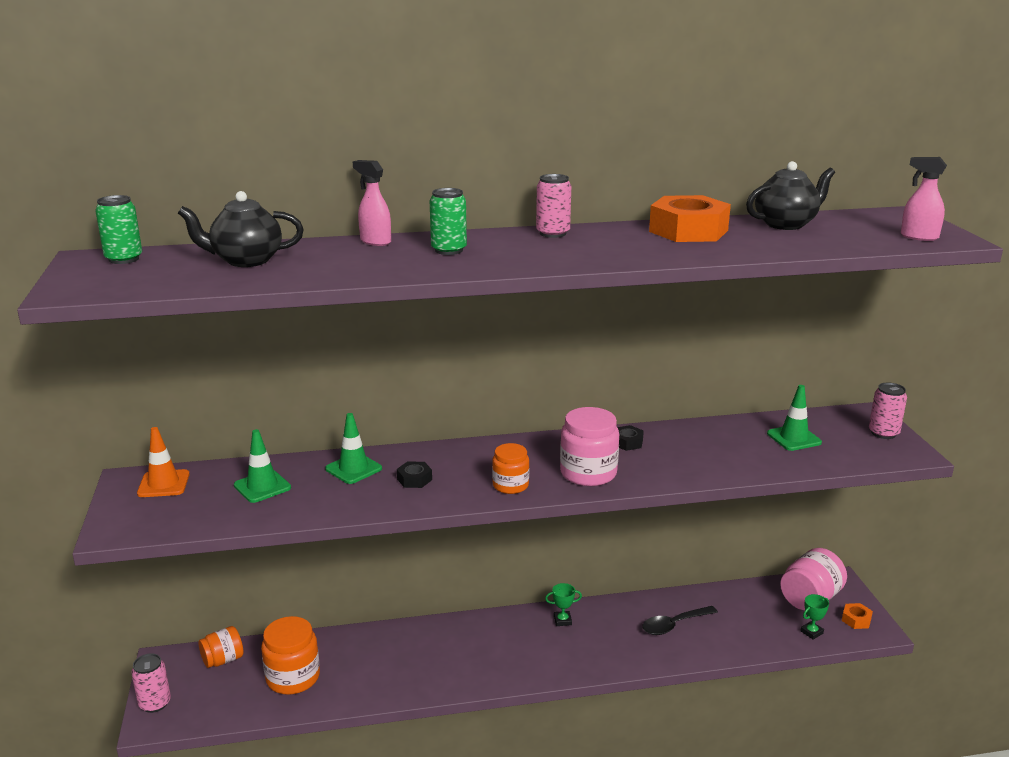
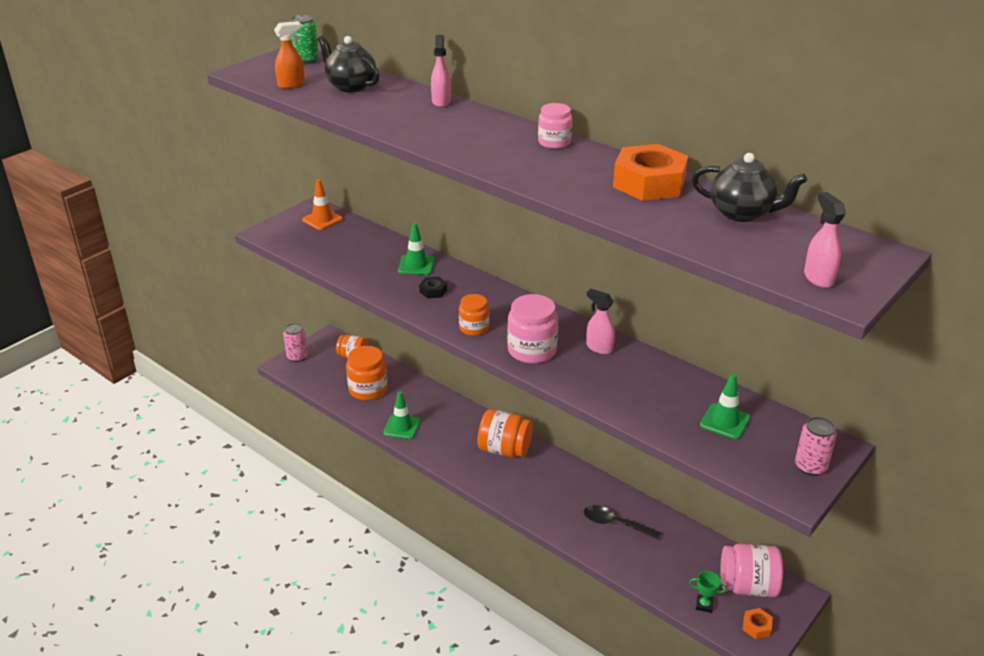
camera: 50 degrees right, 10 degrees up
(171, 281) = (291, 85): none -> orange spray bottle
(262, 486) = (358, 248): green traffic cone -> green traffic cone (402, 427)
(449, 250) = (461, 126): green can -> none
(505, 635) = (504, 449): none -> orange jar
(553, 233) = (554, 142): pink can -> pink jar
(562, 620) = (550, 467): green trophy -> none
(627, 442) = (599, 348): black nut -> pink spray bottle

